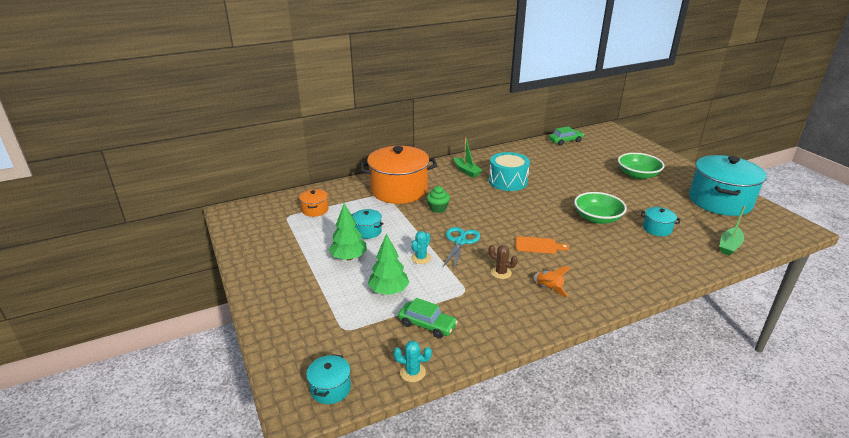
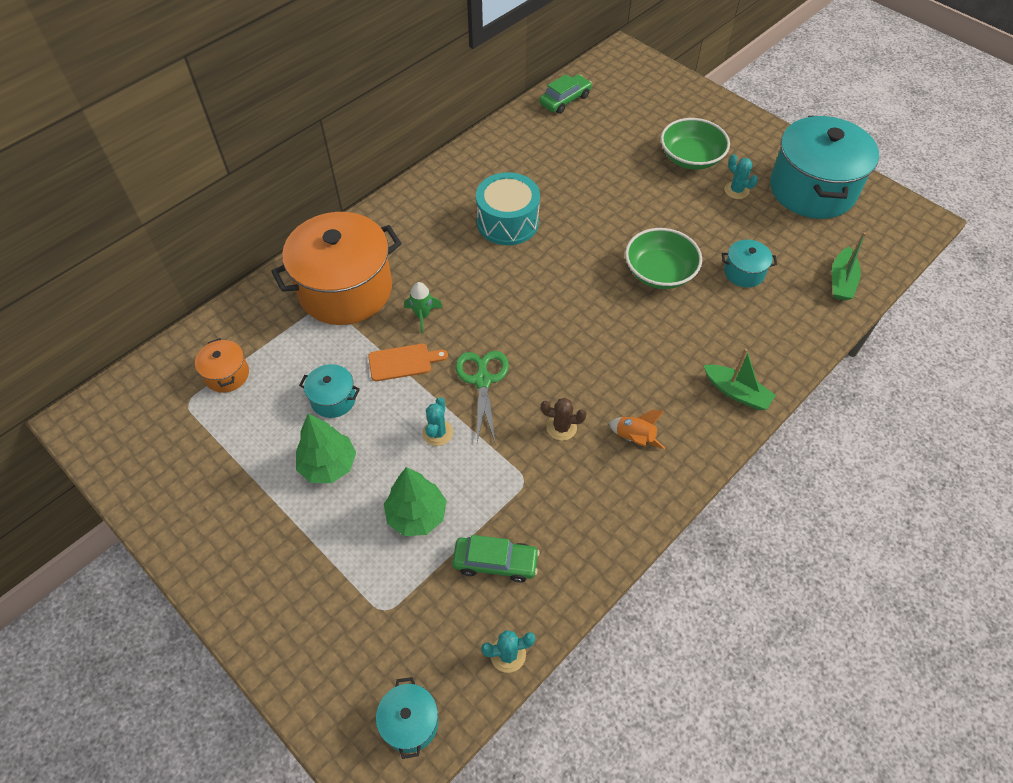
camera: 20 degrees left, 25 degrees up
(438, 208) = (422, 315): green cupcake -> green rocket
(460, 241) = (482, 380): turquoise scissors -> green scissors
(466, 171) = (436, 214): green boat -> green boat (736, 392)
(538, 245) = (595, 355): orange cutting board -> orange cutting board (403, 362)
(664, 193) = (736, 190): none -> turquoise cactus

